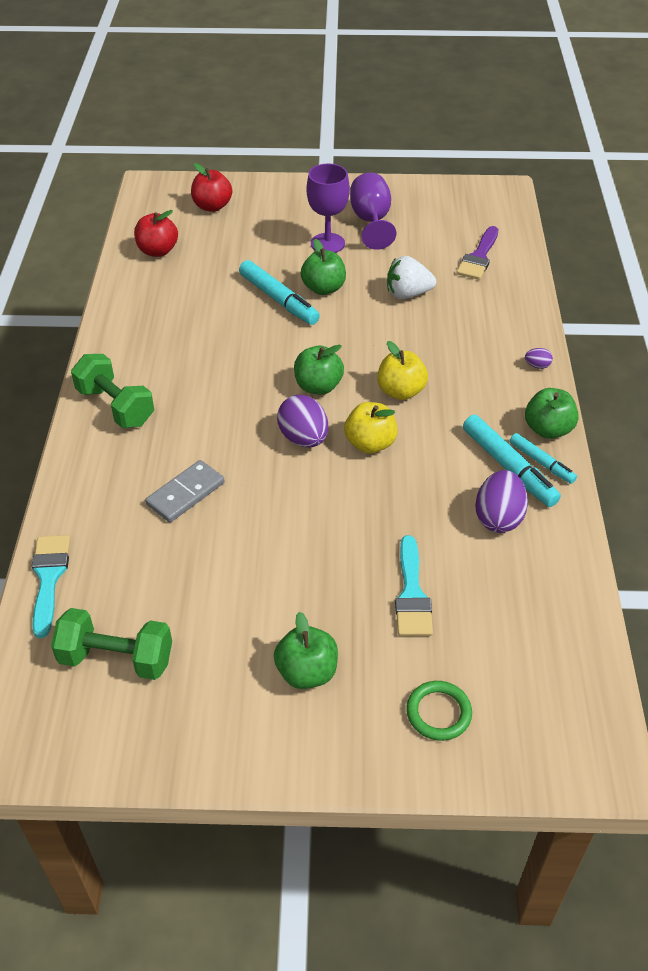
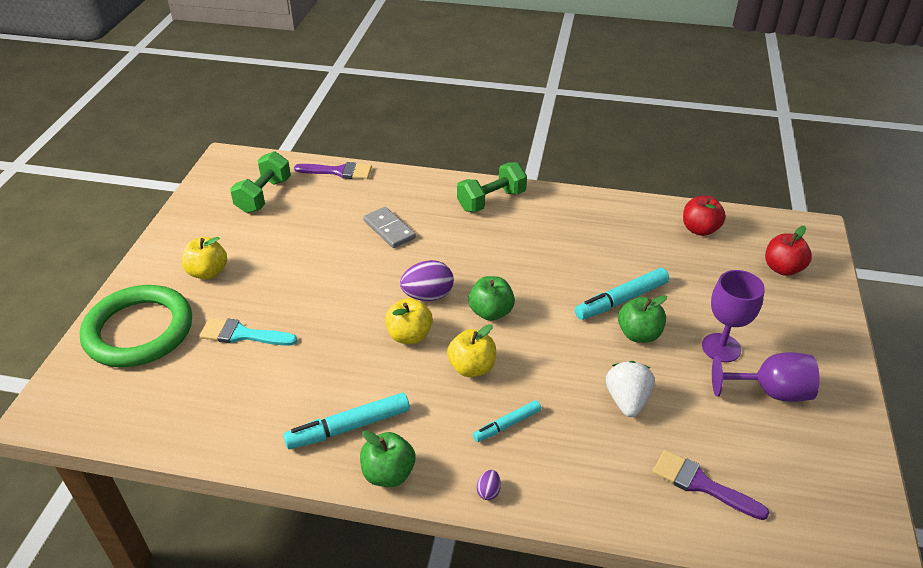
camera: 100 degrees right, 5 degrees down
(49, 578) = (338, 171): turquoise brush -> purple brush
(307, 672) = (208, 272): green apple -> yellow apple
(438, 713) = (139, 331): green ring -> green ring, size x2.30
(498, 518) = (293, 405): purple egg -> none
(541, 462) = (345, 455): turquoise marker -> turquoise marker (507, 425)

